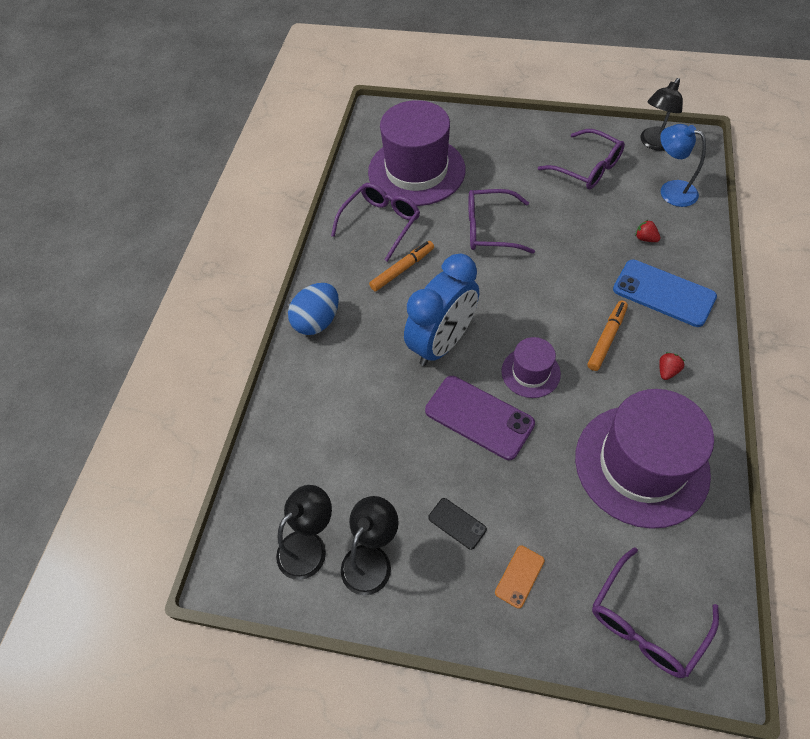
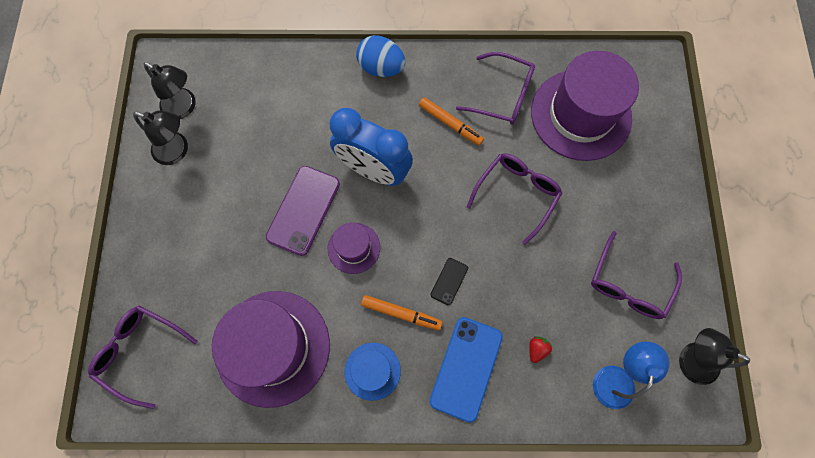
camera: 75 degrees right, 15 degrees up
(457, 523) = (209, 206): black phone -> black phone (449, 281)
(490, 229) = (516, 194): purple glasses -> purple glasses turned 45 degrees clockwise
(519, 576) = (170, 256): orange phone -> none
(667, 371) = (372, 371): red strawberry -> blue hat

